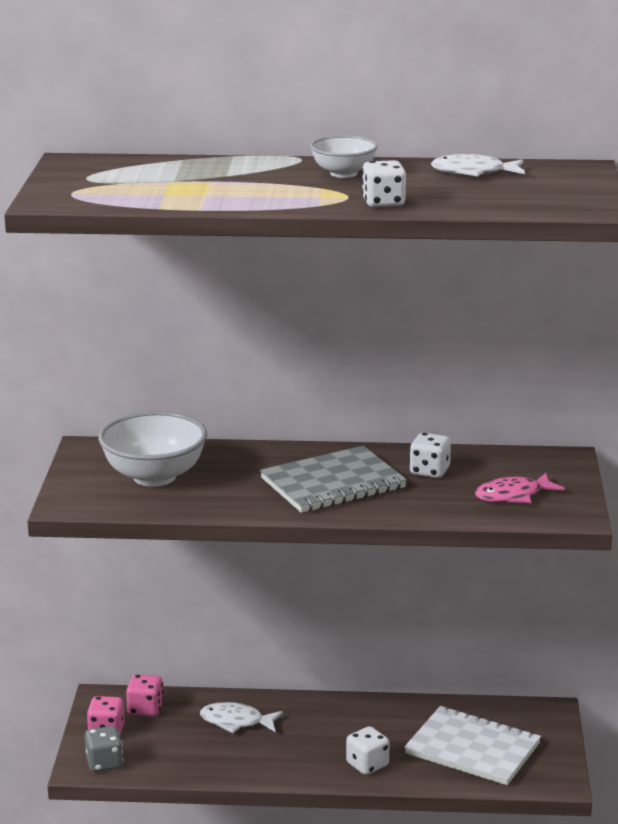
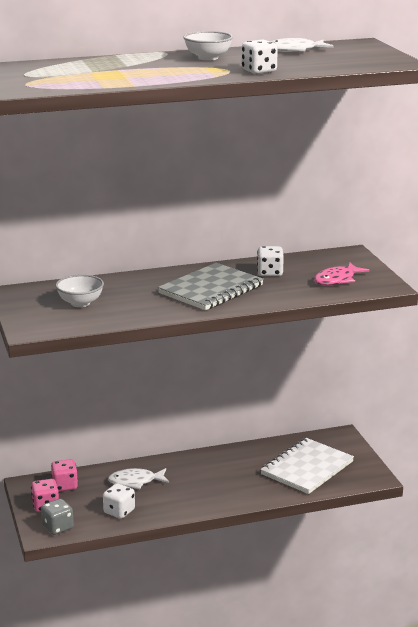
camera: 20 degrees left, 0 degrees up
(154, 476) = (80, 303): white bowl -> white bowl, size x0.59
(367, 765) = (244, 492): white dice -> white dice (119, 511)
(472, 749) = (307, 468): white notebook -> white notebook turned 60 degrees counterclockwise

